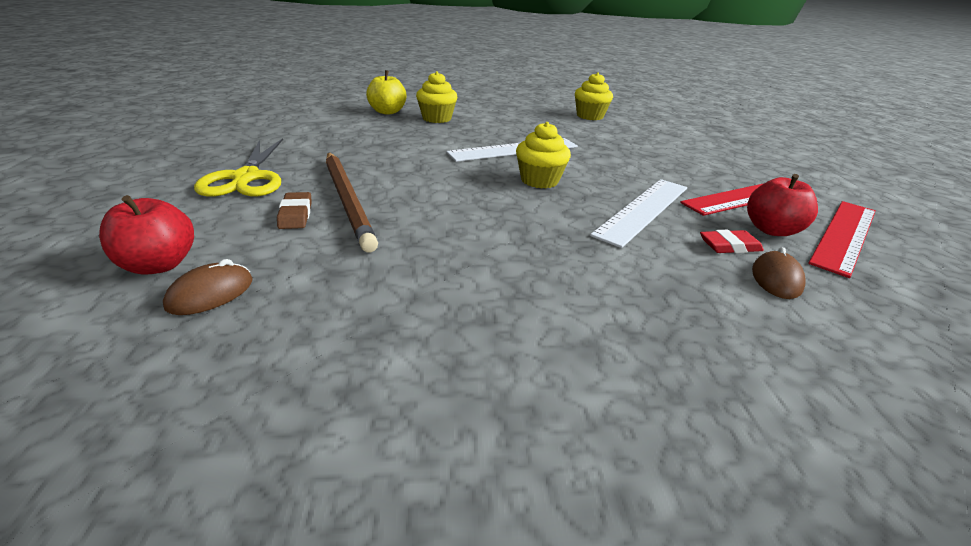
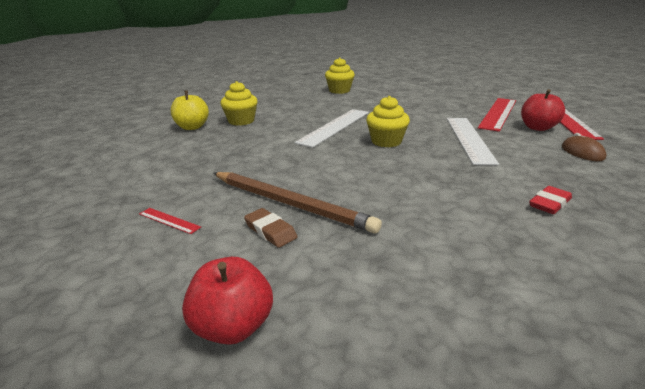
camera: 30 degrees left, 5 degrees down
(210, 293) = (324, 323): brown mouse -> none
(246, 178) = (169, 220): yellow scissors -> red ruler
(729, 246) = (537, 143): red eraser -> red eraser (549, 203)

